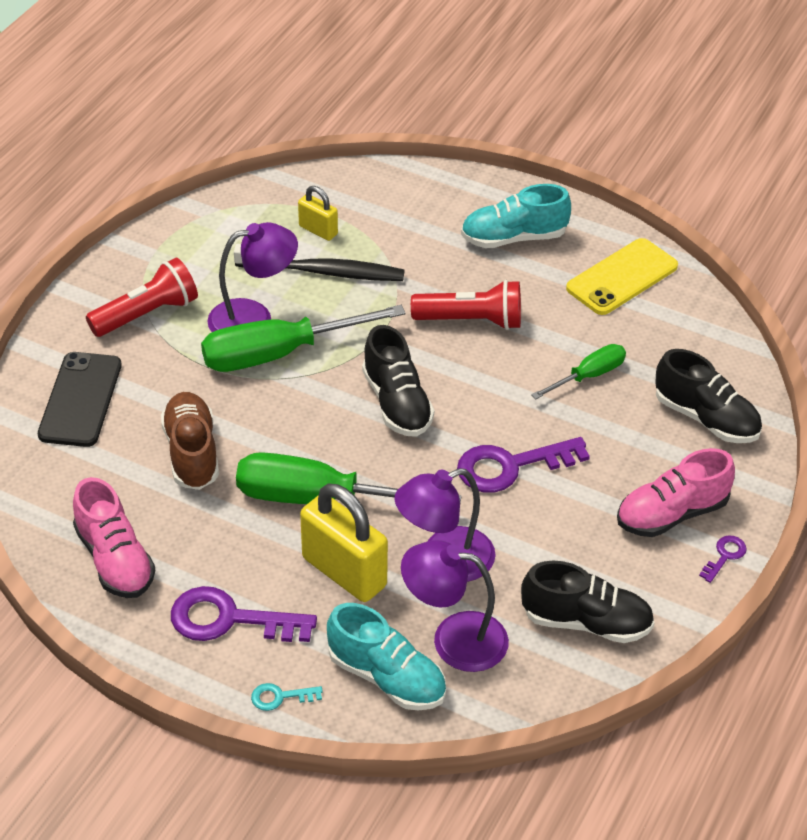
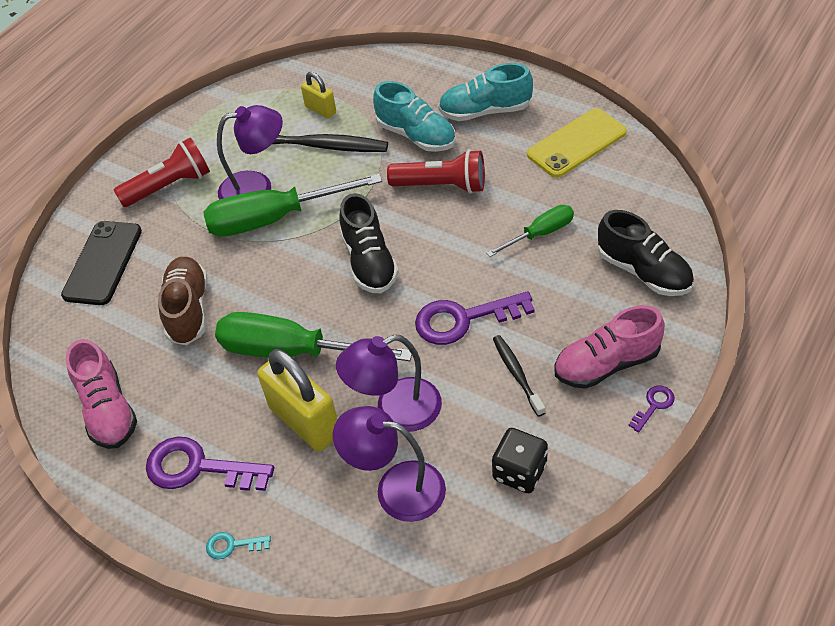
camera: 10 degrees right, 5 degrees up
(387, 677) = (331, 526): turquoise shoe -> turquoise shoe (416, 135)
(575, 524) = (517, 374): none -> black toothbrush
(586, 622) = (519, 472): black shoe -> black dice

